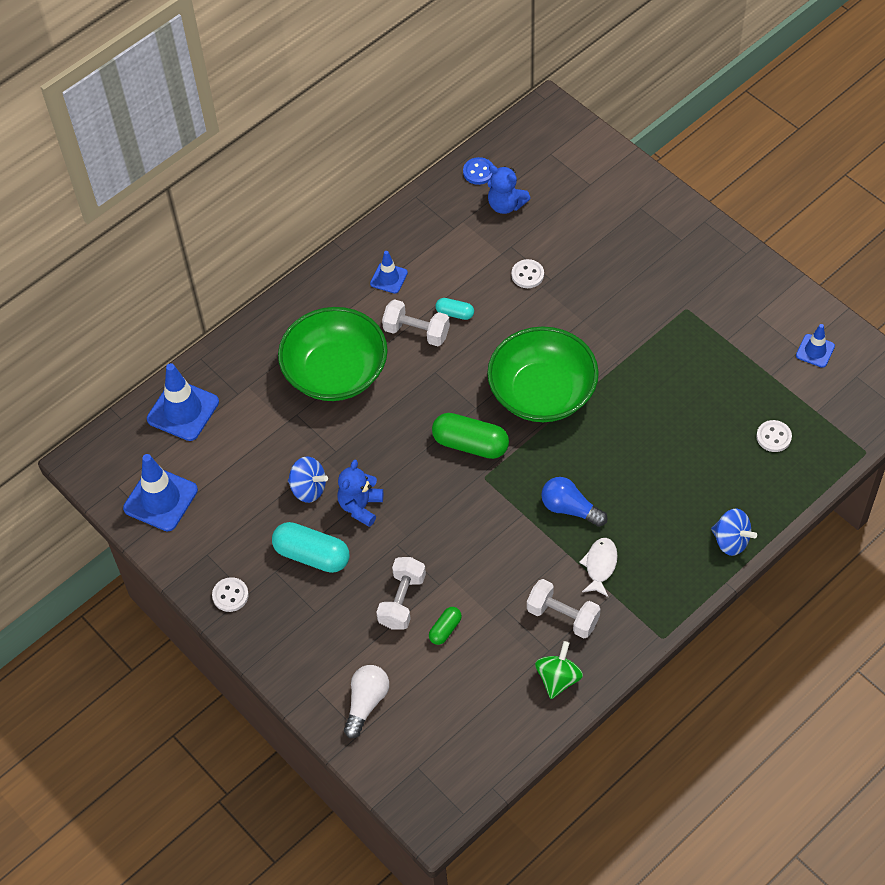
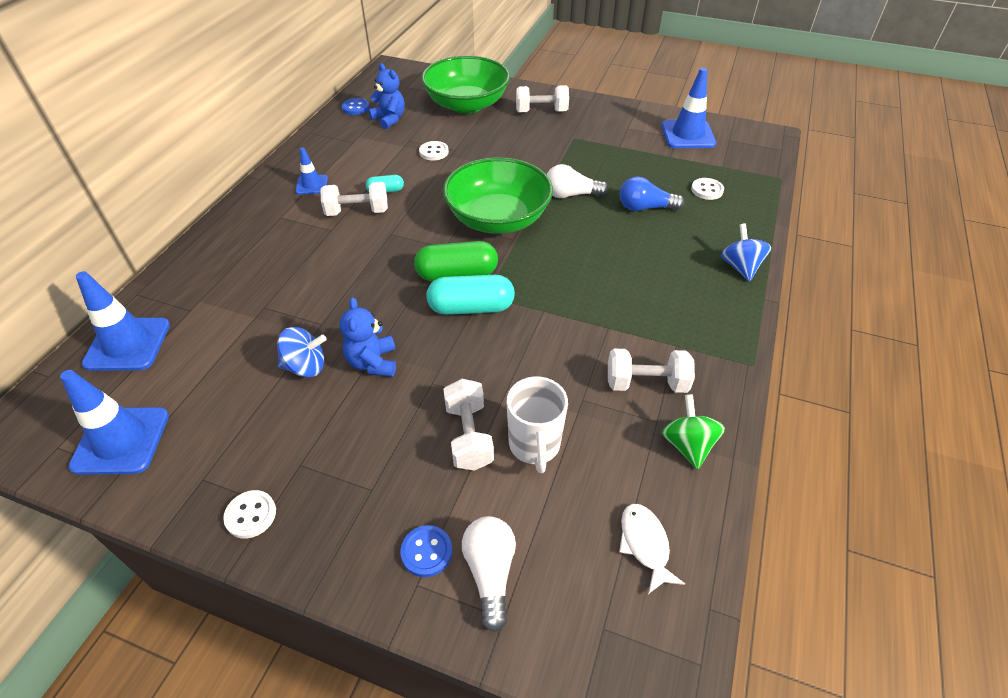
camera: 30 degrees left, 10 degrees down
(312, 555) = (339, 429): turquoise capsule -> turquoise capsule (471, 308)
(332, 671) = (426, 552): none -> blue button
(335, 372) = (291, 262): green bowl -> green bowl (467, 104)
(445, 629) = (534, 446): green capsule -> white mug
(506, 205) = (389, 119): blue teddy bear -> blue teddy bear turned 135 degrees counterclockwise
(570, 508) = (584, 292): blue light bulb -> blue light bulb (645, 208)
(600, 565) = (646, 326): white fish -> white fish (645, 544)
(631, 389) = (571, 195): none -> white light bulb
(676, 252) = (541, 111): none -> white dumbbell
(731, 541) = (740, 267): blue spinning top -> blue spinning top turned 105 degrees counterclockwise
(815, 351) = (687, 135): blue traffic cone -> blue traffic cone, size x1.78

